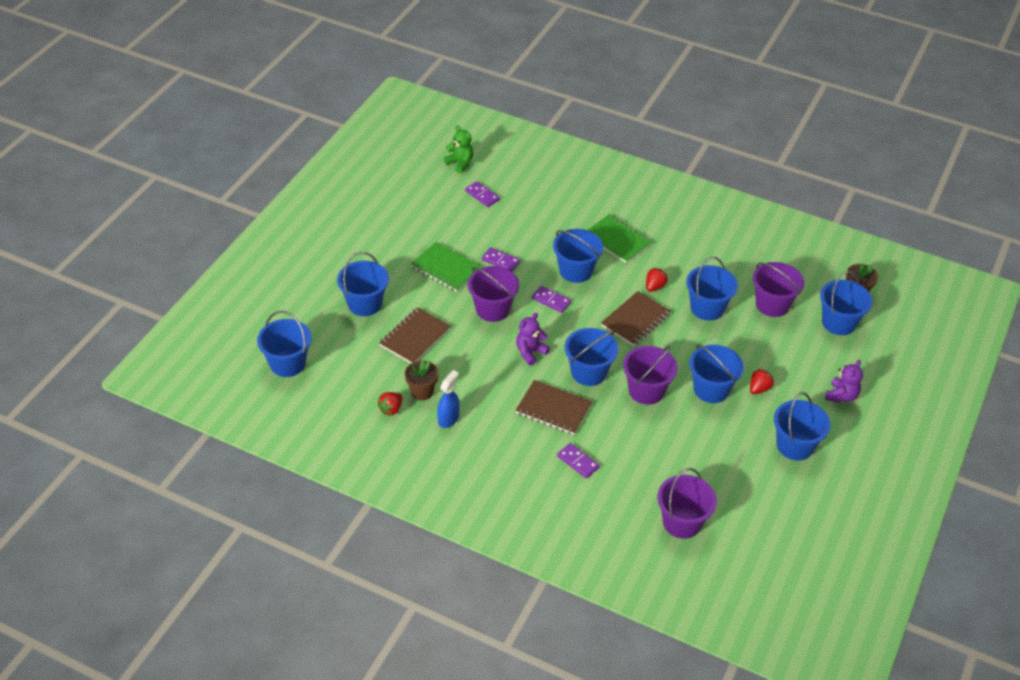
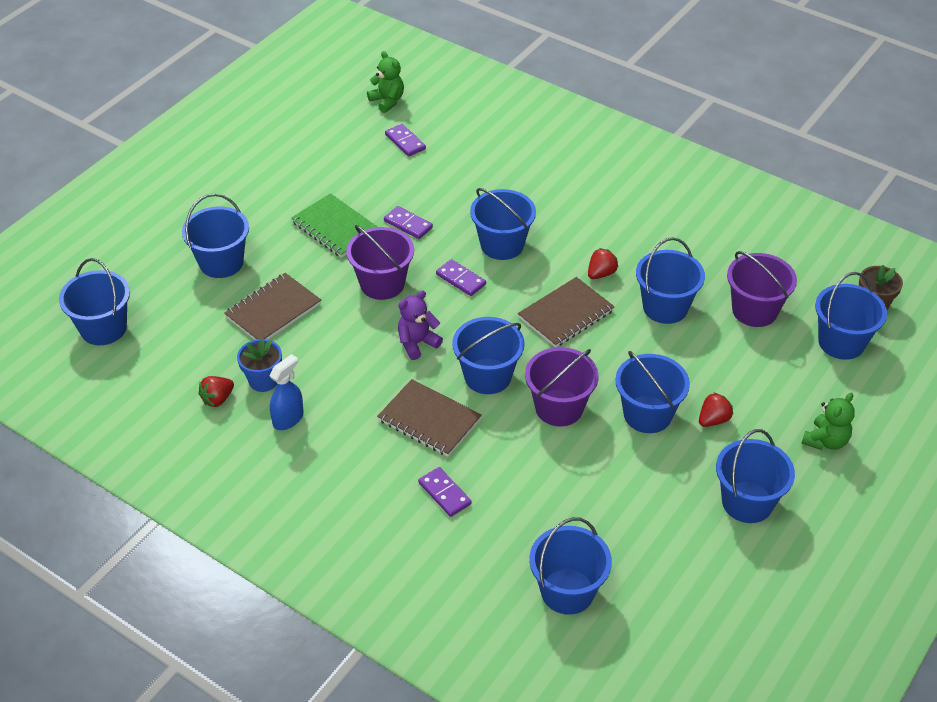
camera: 10 degrees right, 0 degrees up
(422, 392) = (263, 381): brown flower pot -> blue flower pot
(617, 240) = (565, 211): green notebook -> none
(682, 522) = (567, 591): purple bucket -> blue bucket
(841, 396) = (825, 441): purple teddy bear -> green teddy bear

